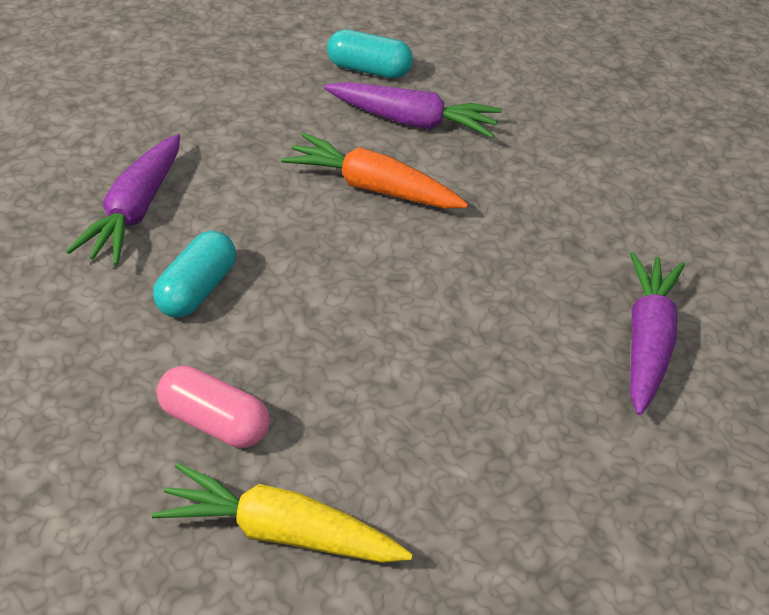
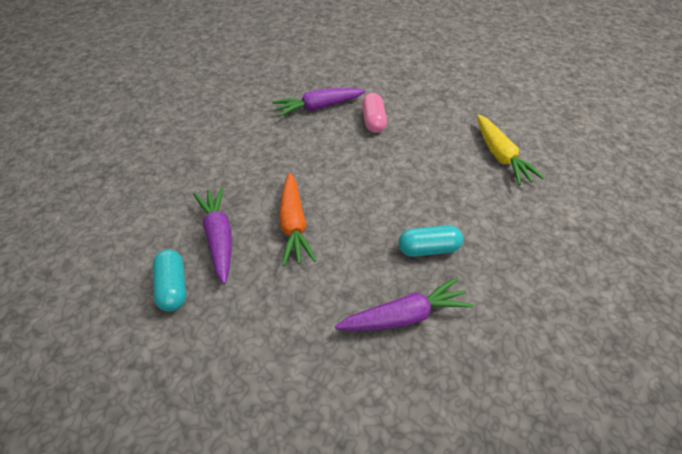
camera: 120 degrees left, 5 degrees up
(214, 422) = (483, 198): pink capsule -> pink capsule (373, 121)

